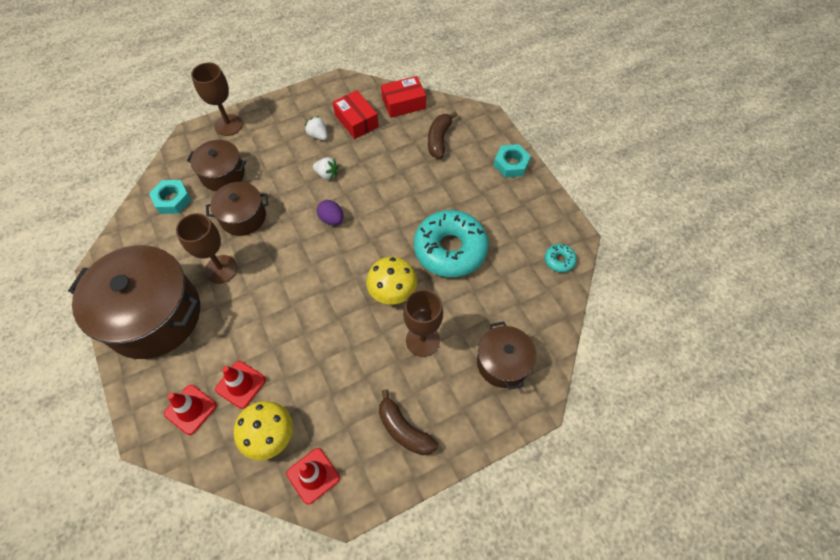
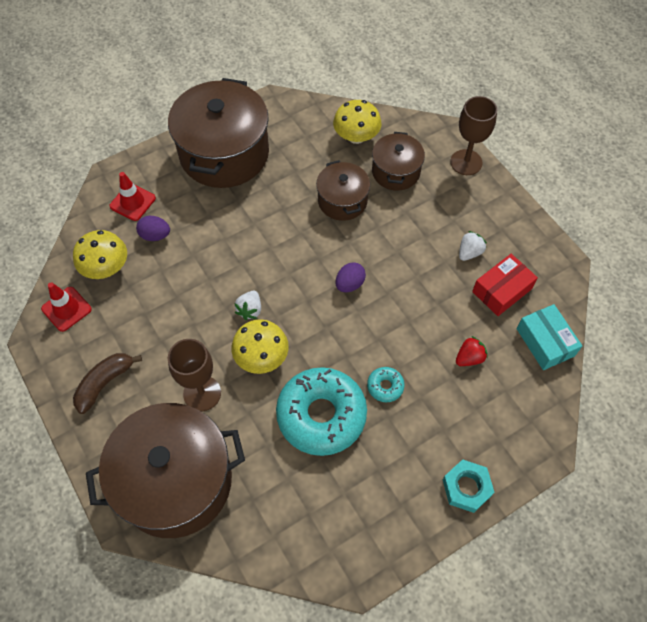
camera: 85 degrees right, 0 degrees up
(172, 200) = (356, 136): turquoise nut -> yellow mushroom
(221, 269) = (277, 195): brown goblet -> none
(240, 384) = (155, 235): red traffic cone -> purple egg
(327, 174) = (412, 270): white strawberry -> white strawberry (250, 310)
(403, 103) = (545, 342): red box -> turquoise box
(411, 148) = (469, 358): none -> red strawberry
(439, 140) = (491, 391): brown banana -> none
(502, 363) = (175, 481): brown pot -> brown pot, size x1.88
(559, 260) = (317, 552): turquoise donut -> turquoise donut (385, 386)

